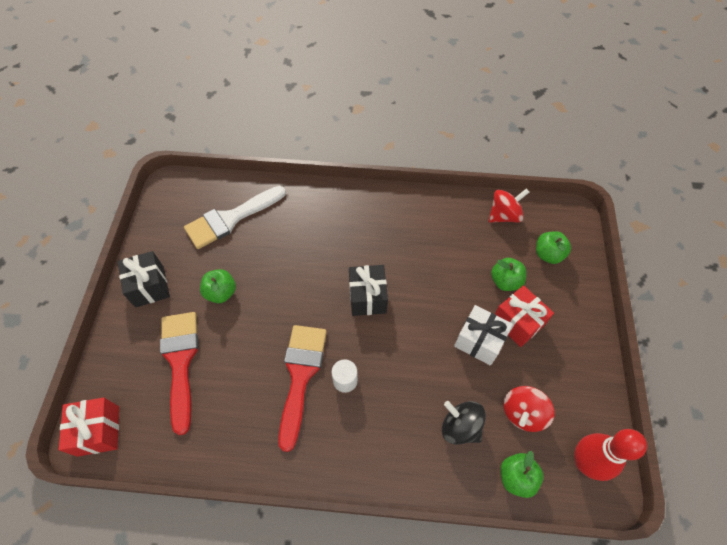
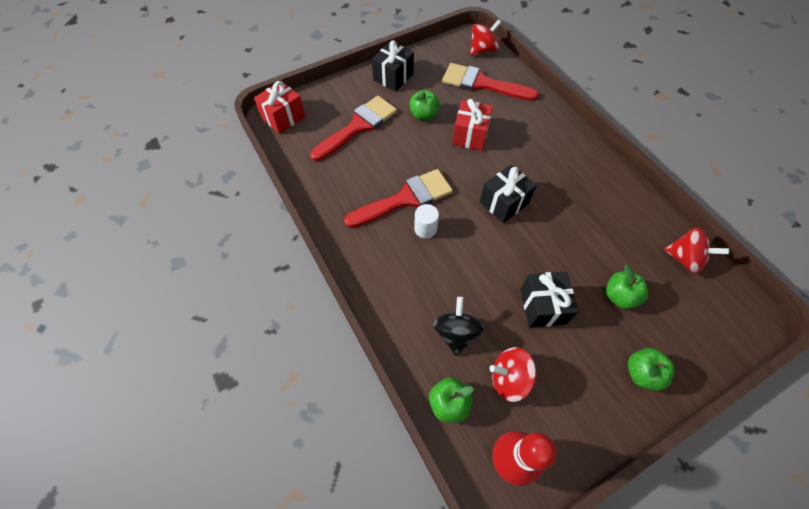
camera: 55 degrees right, 0 degrees up
(193, 189) = (482, 50): none -> red spinning top
(230, 219) = (482, 84): white brush -> red brush
(479, 341) = (542, 306): white gift -> black gift
(517, 322) = (589, 328): red gift -> red gift (470, 135)
(548, 254) = (685, 319): green apple -> green apple (642, 373)

